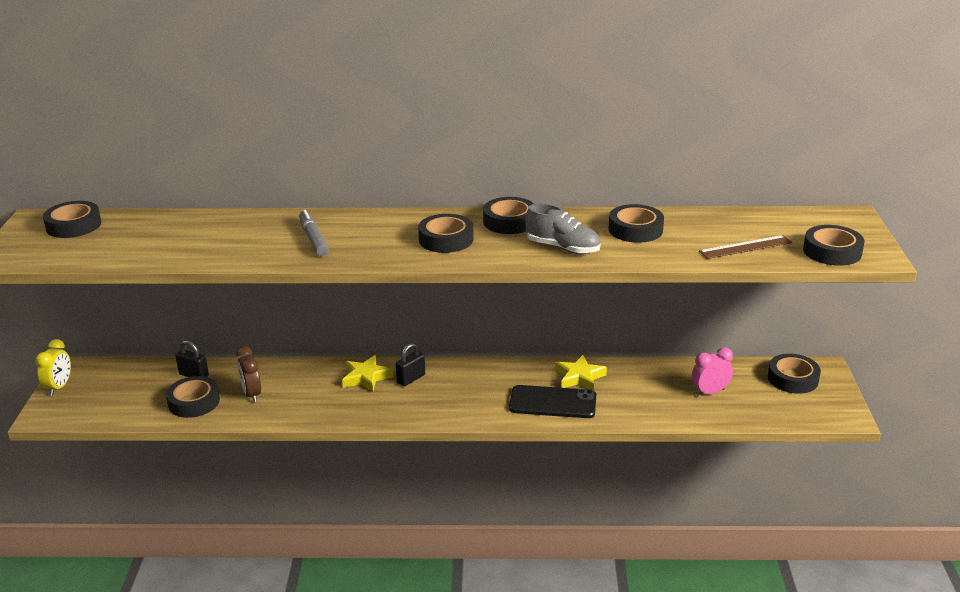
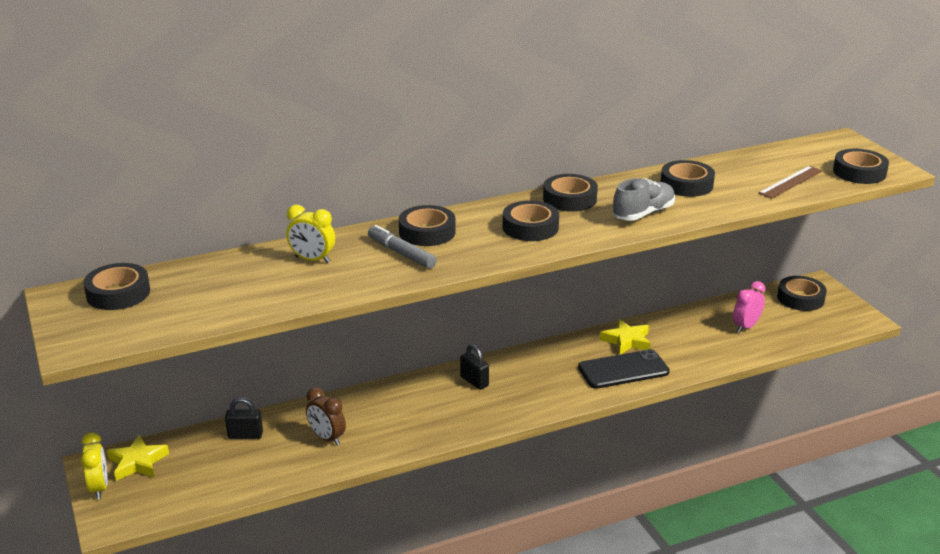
camera: 25 degrees left, 0 degrees up
(194, 402) = (271, 462): black tape -> black tape (427, 232)
(239, 229) = (312, 260): none -> yellow clock
(366, 377) = (429, 391): yellow star -> yellow star (137, 462)
(411, 379) = (474, 381): black padlock -> black padlock turned 60 degrees counterclockwise
(563, 248) = (643, 213): grey shoe -> grey shoe turned 45 degrees counterclockwise

